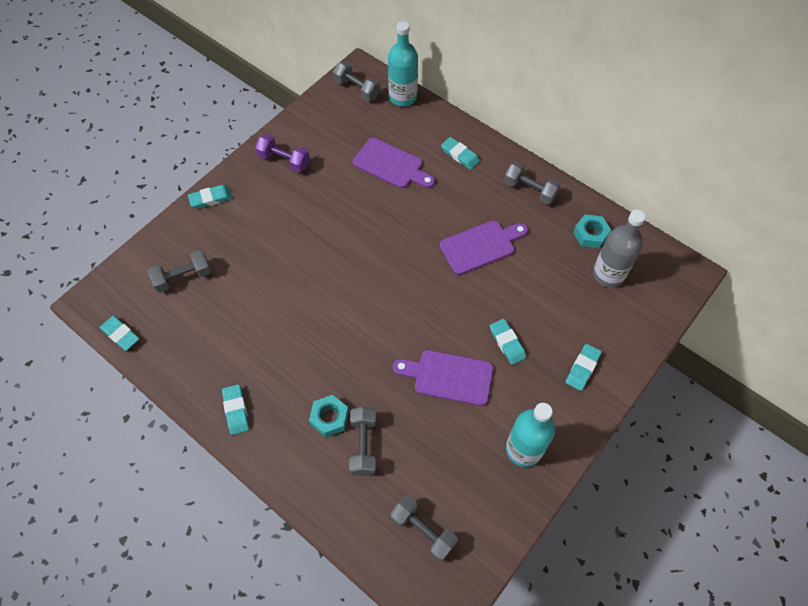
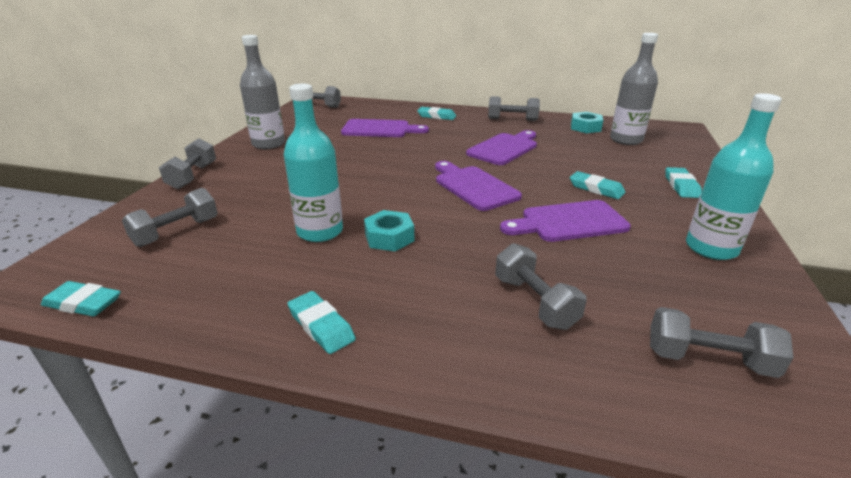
camera: 25 degrees left, 30 degrees down
(211, 198) = (192, 176): turquoise eraser -> grey dumbbell
(284, 160) = (268, 144): purple dumbbell -> grey bottle
(329, 418) = (465, 291): turquoise nut -> turquoise nut (389, 237)
(403, 97) = (361, 103): turquoise bottle -> turquoise bottle (320, 231)
(412, 299) = (473, 186): none -> purple cutting board

